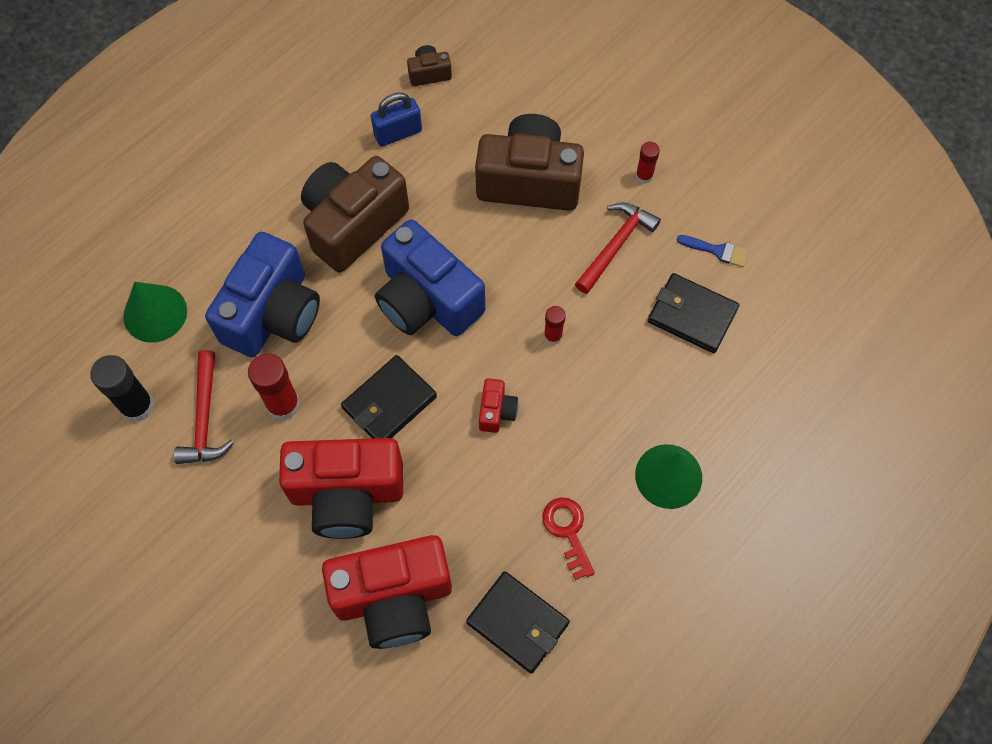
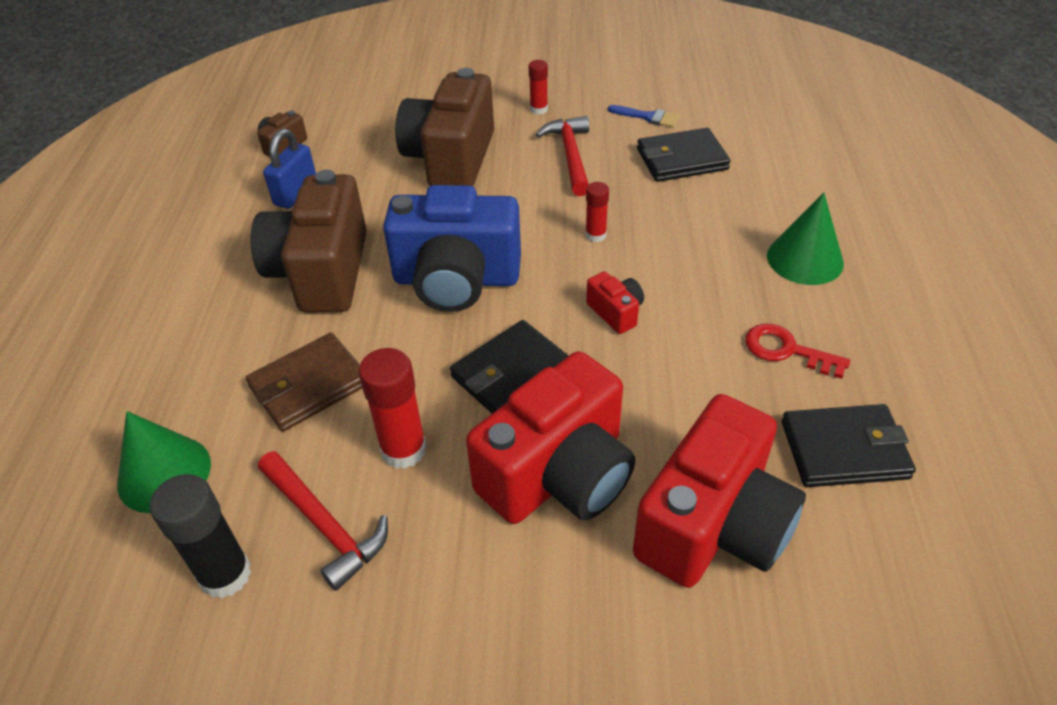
camera: 40 degrees left, 20 degrees down
(273, 314) = (309, 385): blue camera -> brown wallet
(389, 402) = (511, 373): black wallet -> black wallet turned 45 degrees clockwise
(529, 180) = (451, 159): brown camera -> brown camera turned 45 degrees counterclockwise
(717, 251) = (648, 117): blue brush -> blue brush turned 45 degrees clockwise

